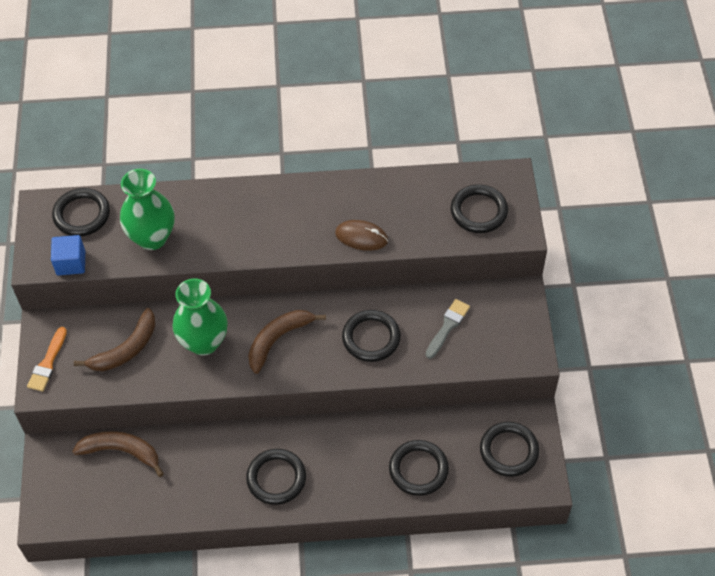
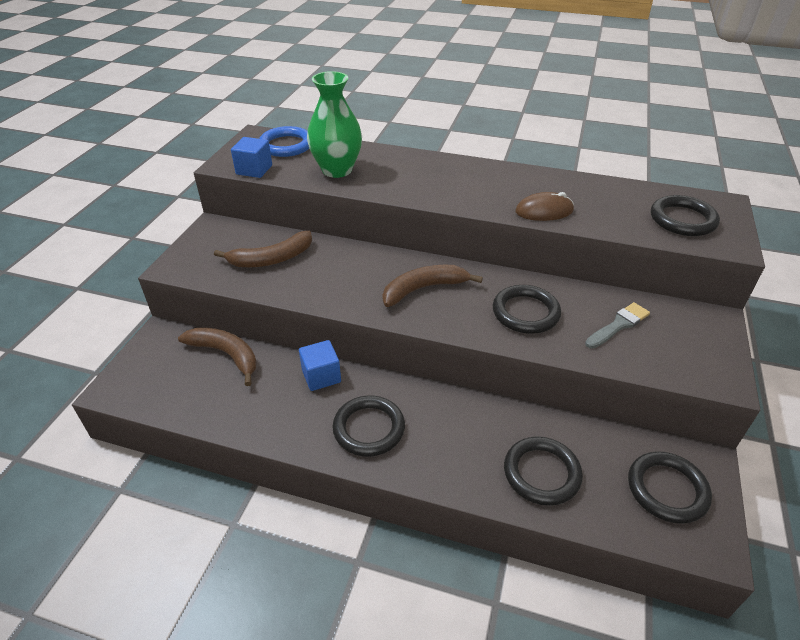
camera: 20 degrees right, 15 degrees down
(48, 363) = (195, 251): orange brush -> none
(82, 215) = (286, 145): black ring -> blue ring
(204, 342) = (348, 272): green vase -> none
(215, 444) = (321, 376): none -> blue cube
(361, 237) = (544, 211): brown mouse -> brown mouse turned 45 degrees counterclockwise

